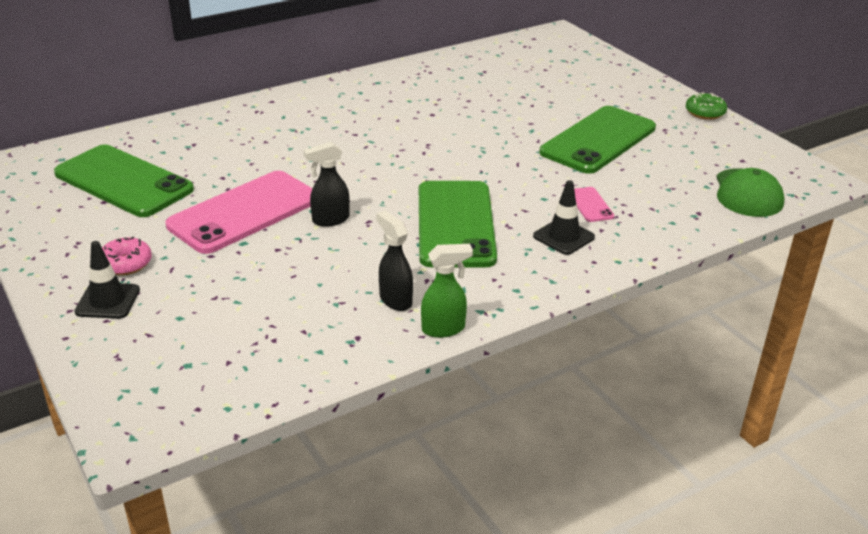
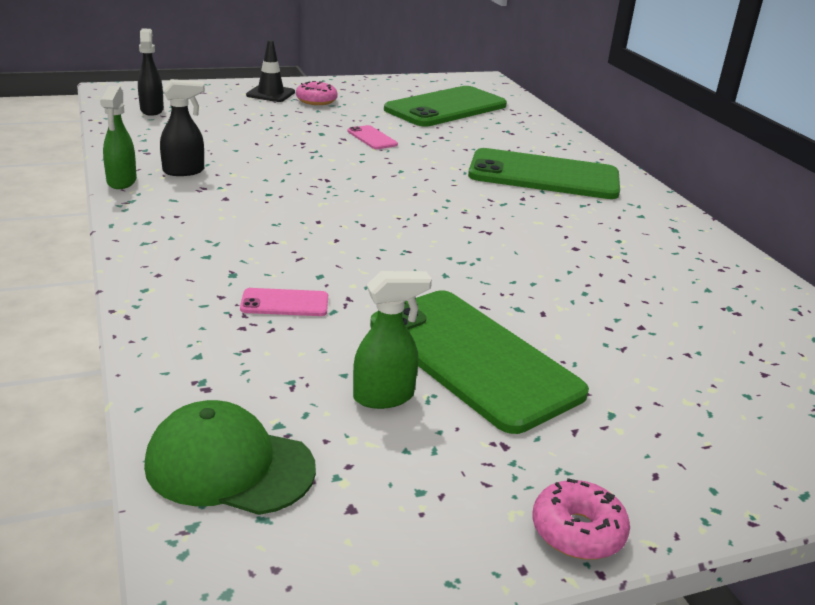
camera: 100 degrees right, 5 degrees down
(244, 212) = (372, 138): pink phone -> pink phone, size x0.41
(330, 220) = (339, 165): black spray bottle -> black spray bottle (152, 110)
(456, 224) = (293, 216): green phone -> green phone (544, 176)
(563, 237) = (223, 268): black traffic cone -> none
(656, 161) = (384, 397): none -> green spray bottle
(705, 113) = (577, 531): green donut -> pink donut

